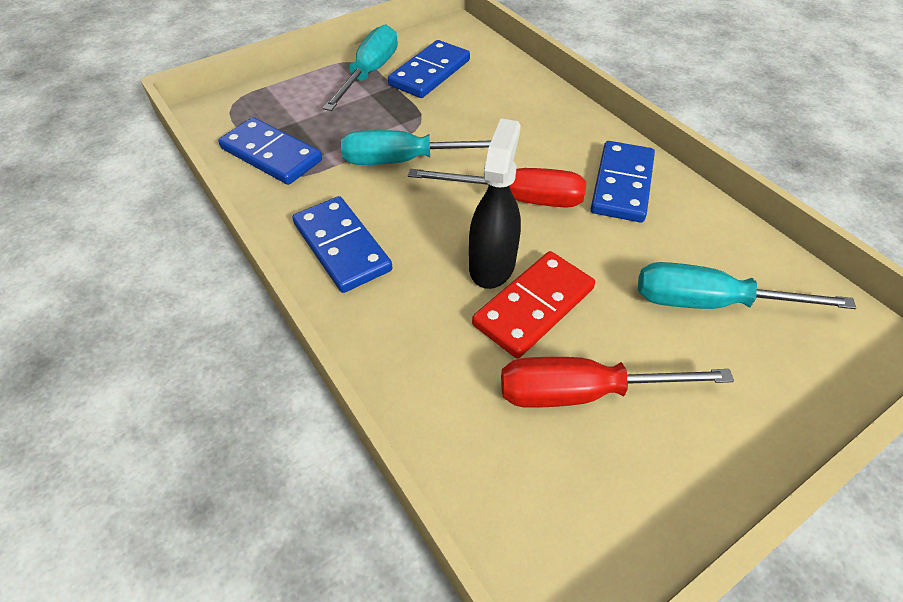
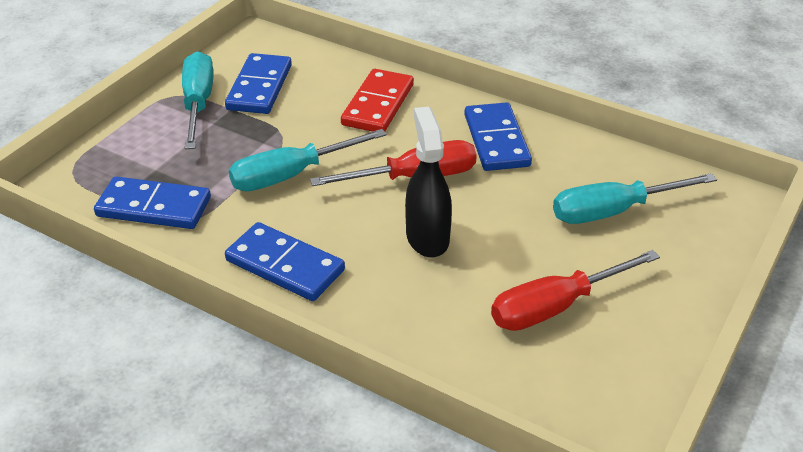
camera: 25 degrees left, 10 degrees down
(534, 307) = (482, 258): red domino -> red domino (378, 105)

